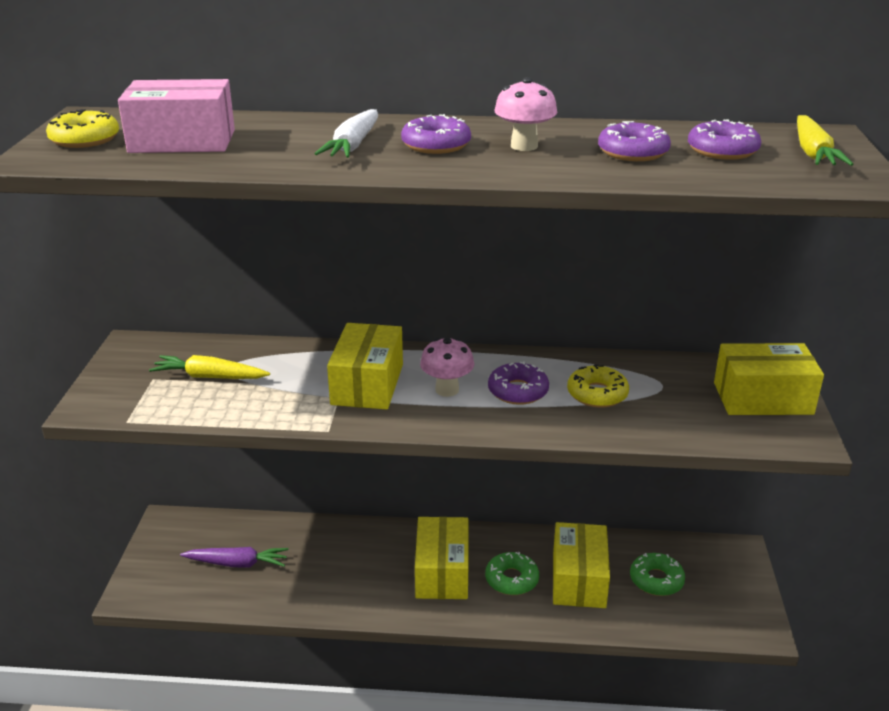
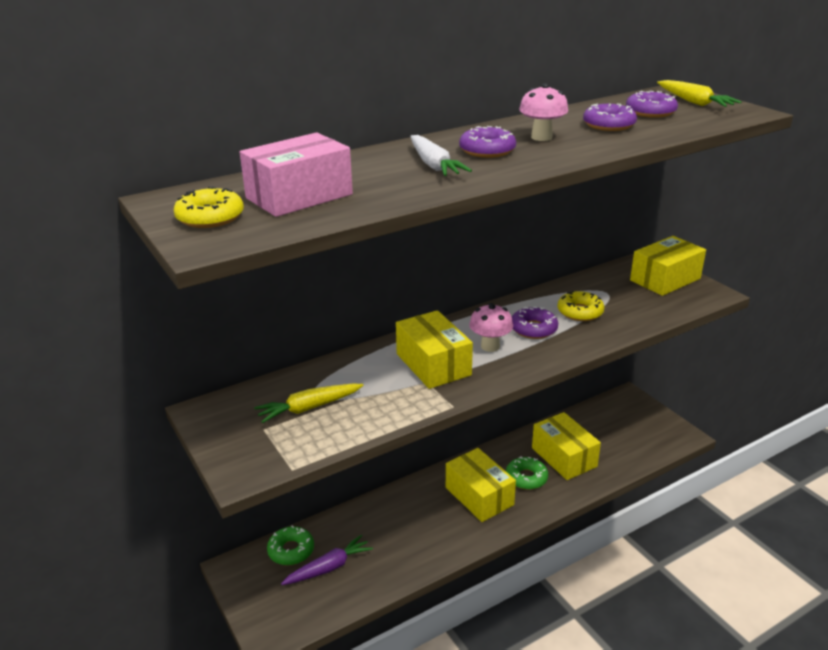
camera: 35 degrees left, 0 degrees up
(656, 580) = (605, 435): green donut -> green donut (291, 550)

